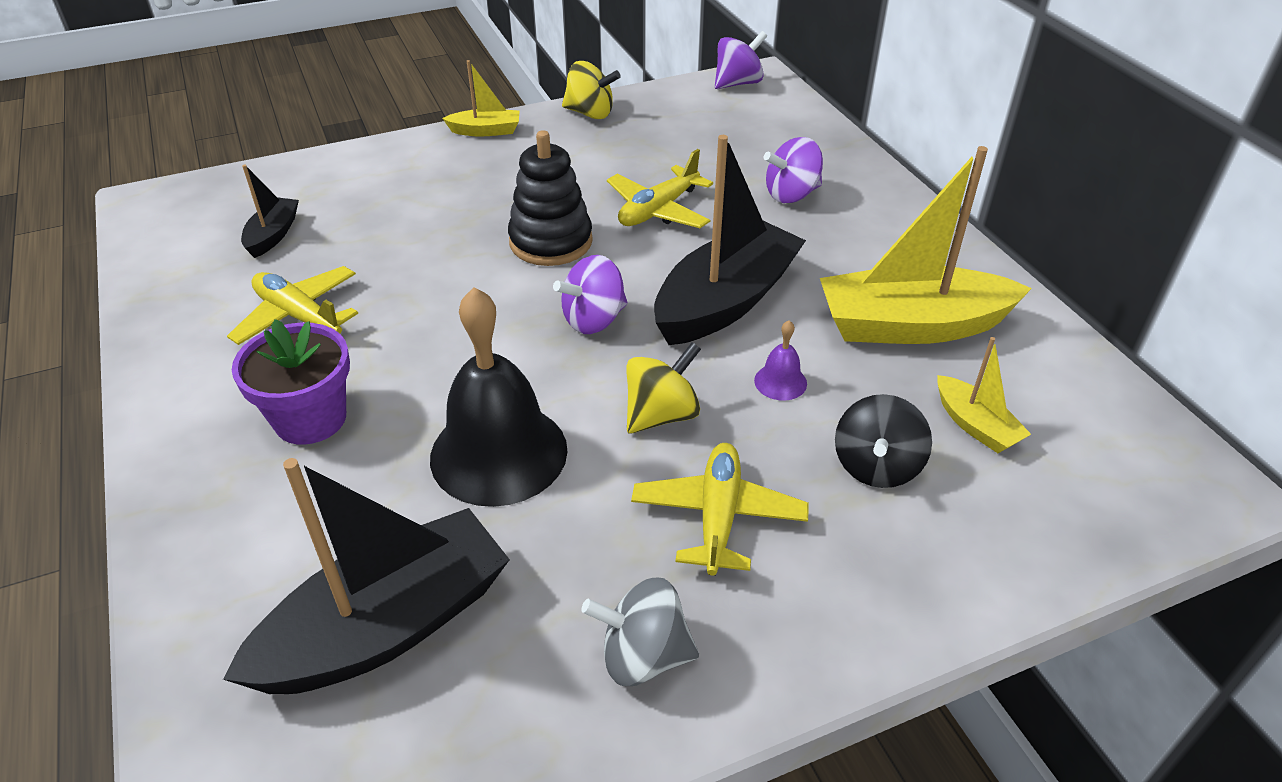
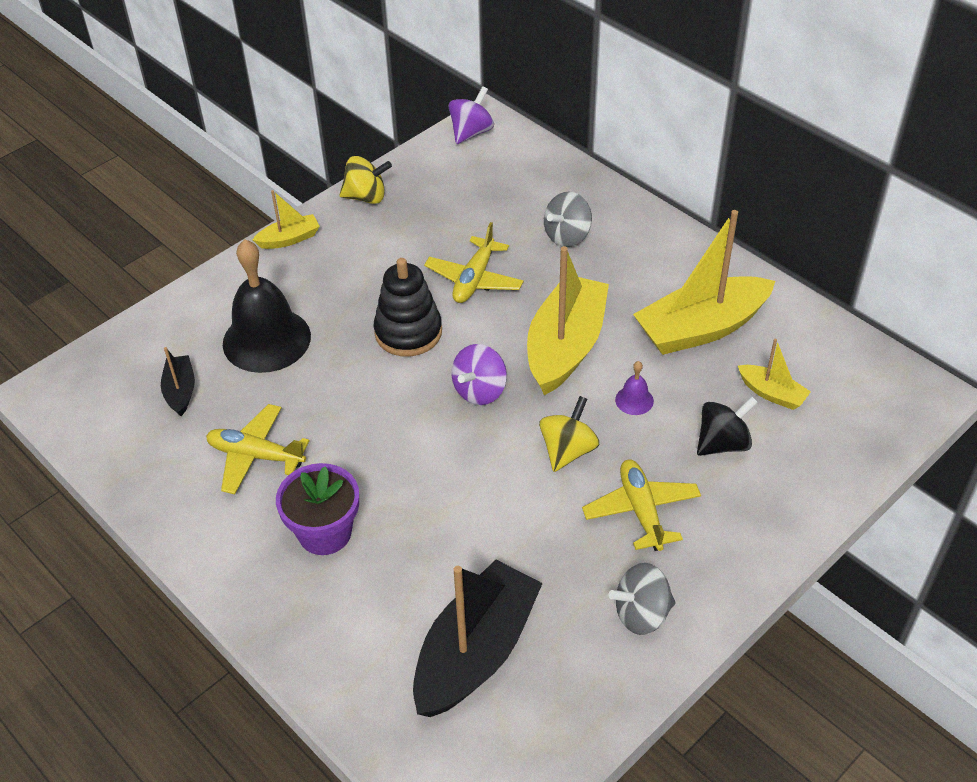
camera: 20 degrees left, 5 degrees up
(498, 453) = (474, 514): black bell -> black bell (266, 339)
(725, 301) = (565, 346): black boat -> yellow boat
(791, 194) = (567, 236): purple spinning top -> grey spinning top
(876, 466) = (723, 443): black spinning top -> black spinning top turned 120 degrees counterclockwise

